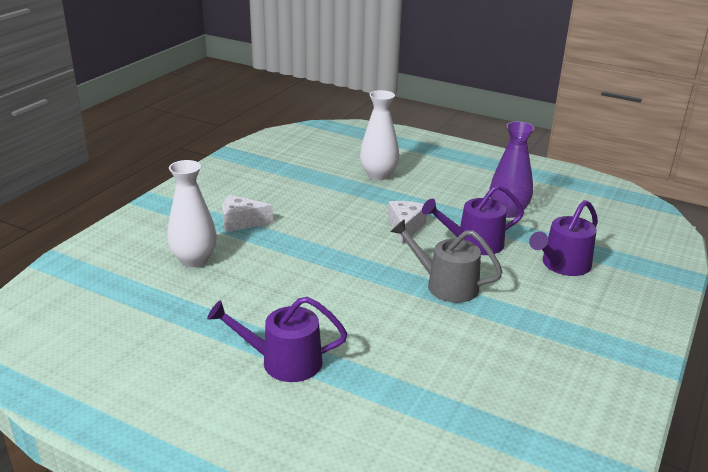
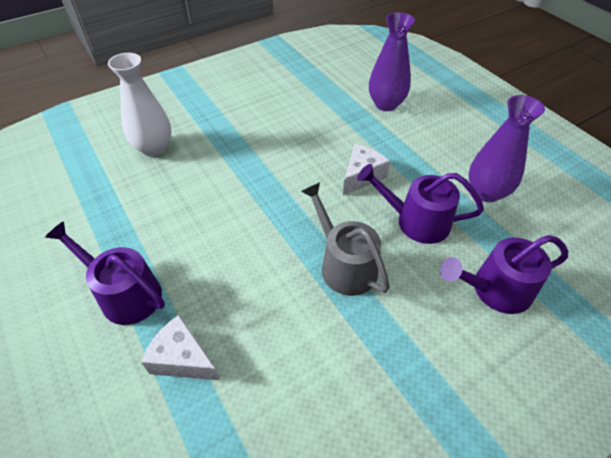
camera: 30 degrees right, 20 degrees up
(241, 222) = (223, 120): white cheese -> white cheese (183, 359)
(378, 175) = (386, 104): white vase -> purple vase

